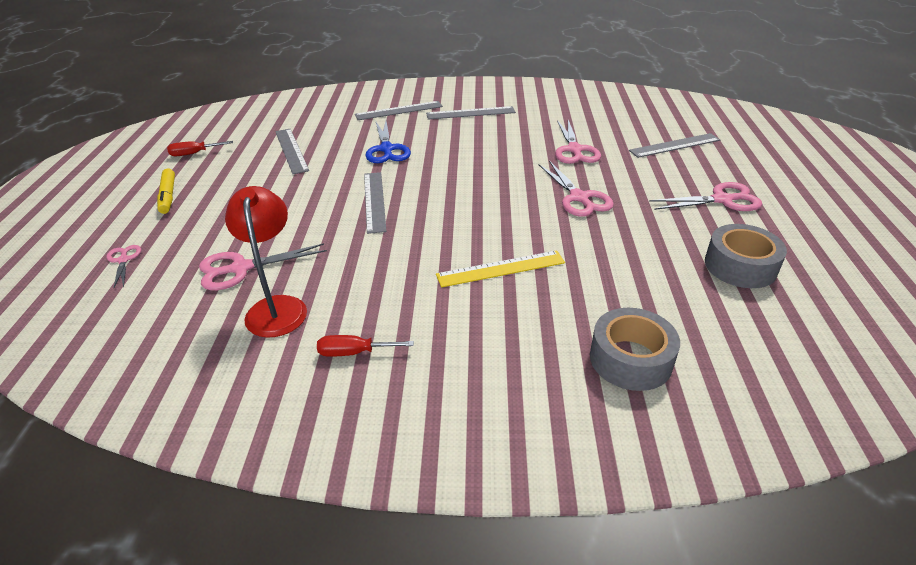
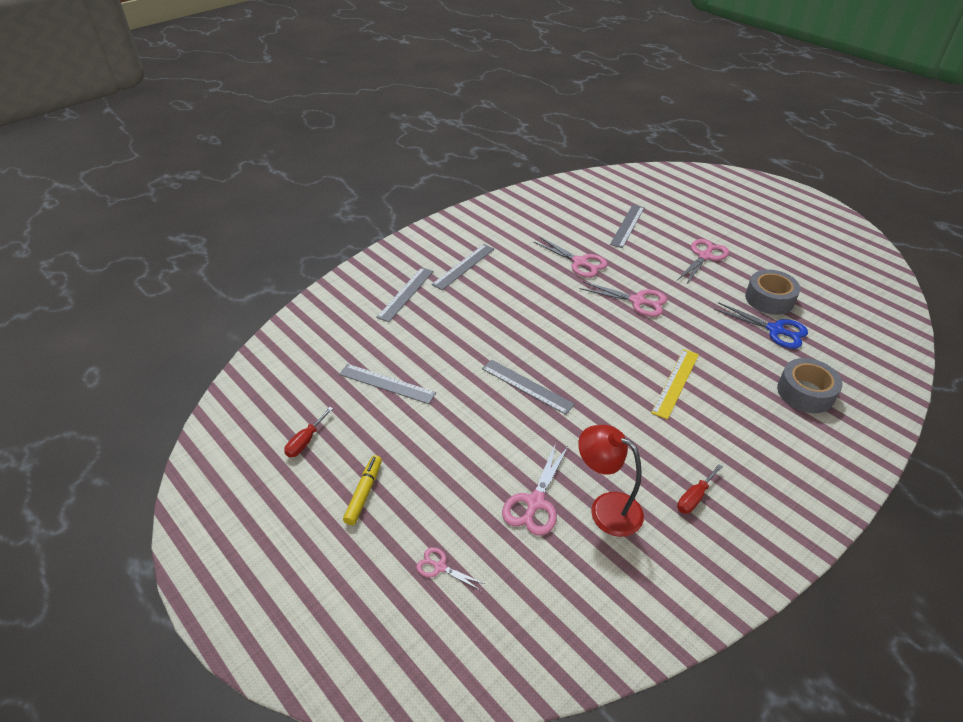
camera: 45 degrees left, 5 degrees up
(168, 196) = (364, 493): yellow marker -> yellow marker turned 105 degrees counterclockwise
(387, 149) = (459, 336): blue scissors -> blue scissors (775, 330)

